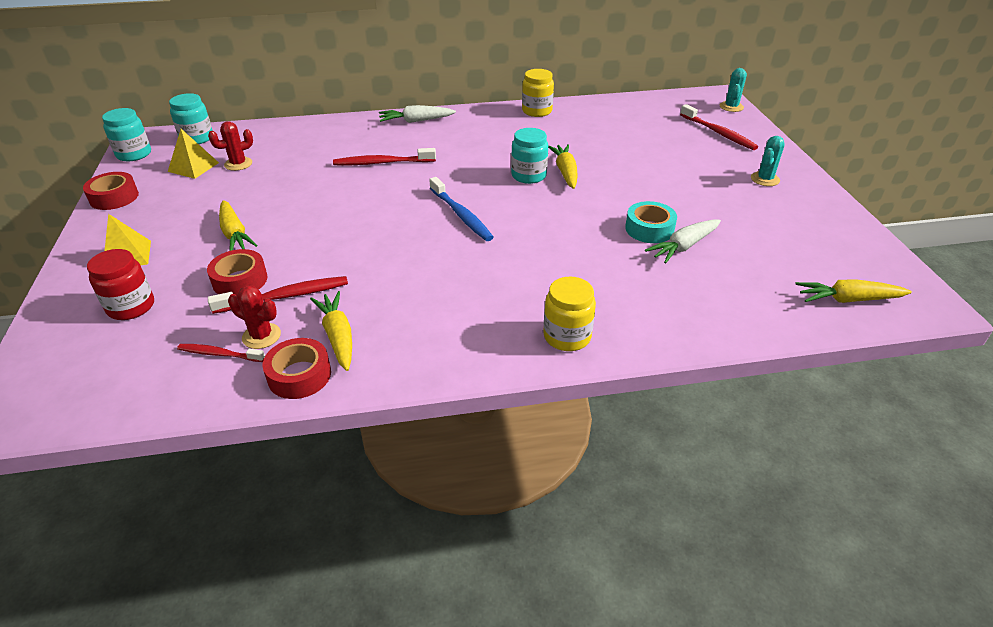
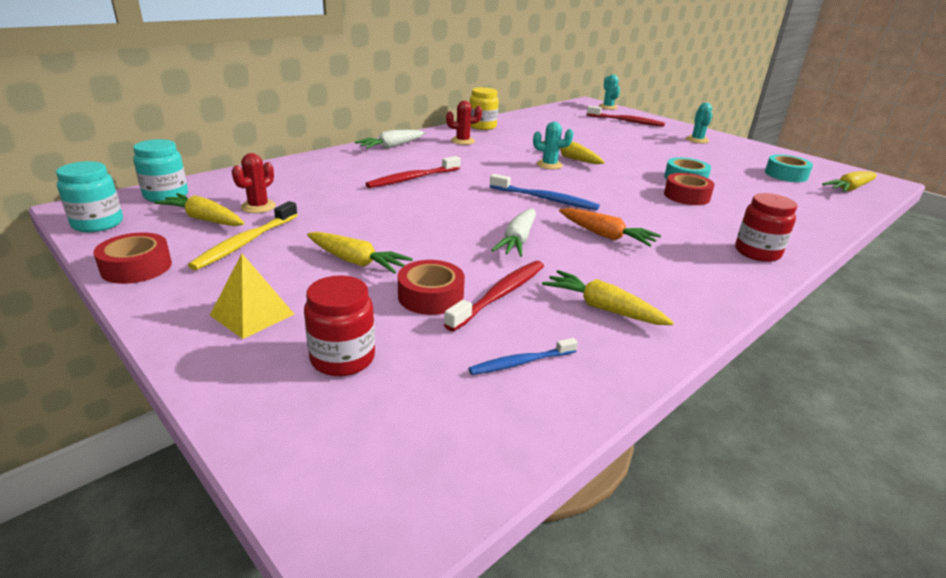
camera: 35 degrees left, 10 degrees down
(192, 195) = (245, 242): none -> yellow toothbrush
(193, 167) = (204, 219): yellow pyramid -> yellow carrot
(219, 354) = (521, 362): red toothbrush -> blue toothbrush
(261, 336) = (535, 333): red cactus -> red cactus (462, 141)
(299, 375) = (626, 349): red tape -> red tape (686, 196)
(452, 270) = (605, 235): none -> orange carrot
(528, 176) = (549, 165): turquoise jar -> turquoise cactus
(567, 336) = (757, 252): yellow jar -> red jar
(683, 246) = (722, 183): white carrot -> white carrot (517, 240)
(793, 256) = (786, 175): none -> turquoise tape

